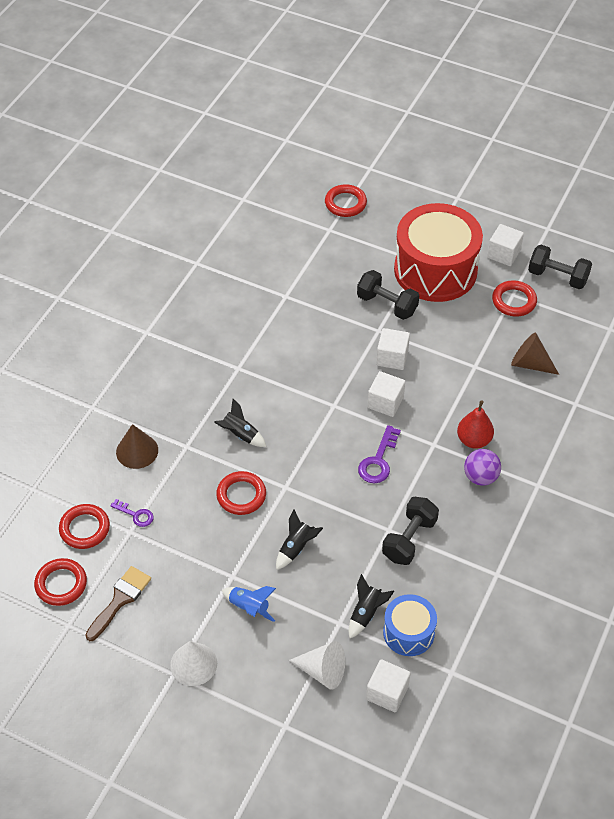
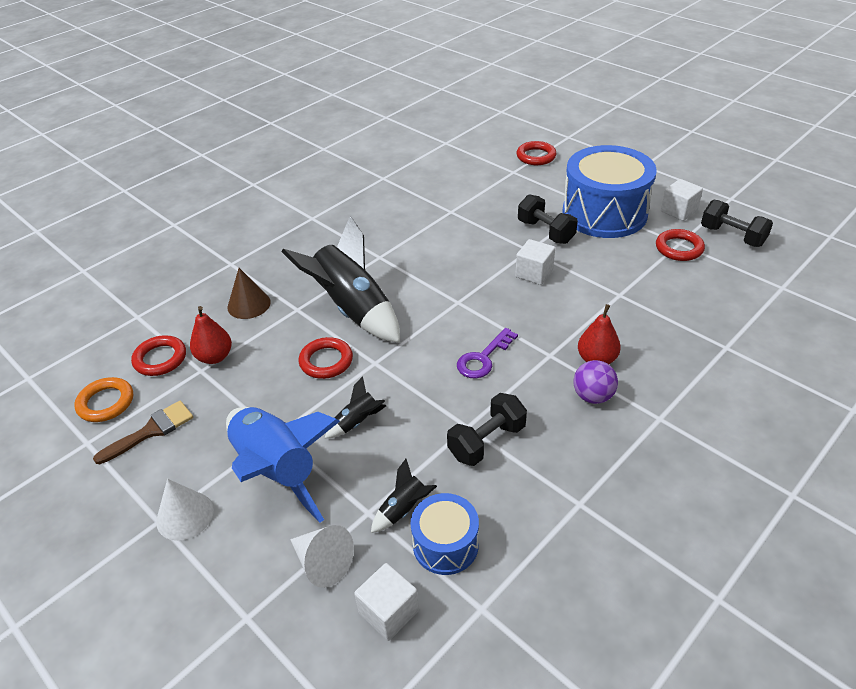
camera: 20 degrees right, 10 degrees down
(61, 584) = (106, 403): red ring -> orange ring
(136, 515) = (215, 357): purple key -> red pear
(240, 434) = (353, 309): black rocket -> black rocket, size x2.31
(249, 607) = (277, 470): blue rocket -> blue rocket, size x2.31
(385, 402) = (512, 309): white cube -> none
(435, 270) = (604, 213): red drum -> blue drum
(530, 363) = (682, 302): brown cone -> none

